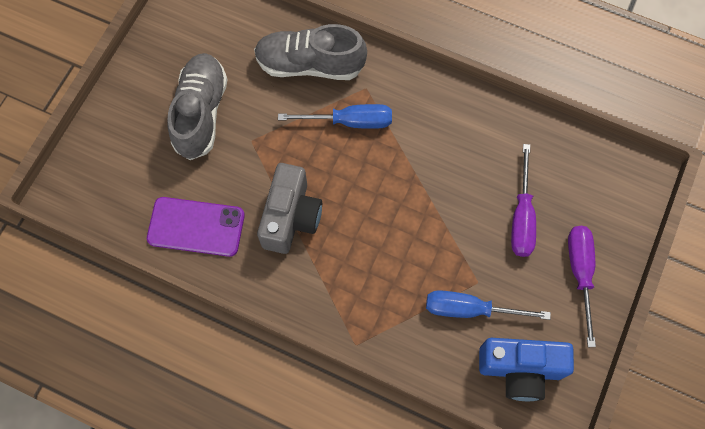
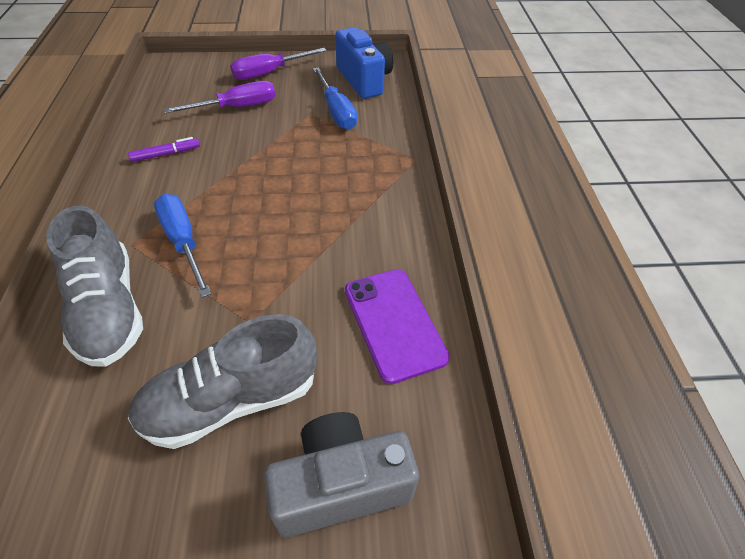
camera: 120 degrees left, 20 degrees down
(291, 217) = (327, 245): grey camera -> grey camera (341, 485)
(470, 136) = (166, 154): none -> purple marker

